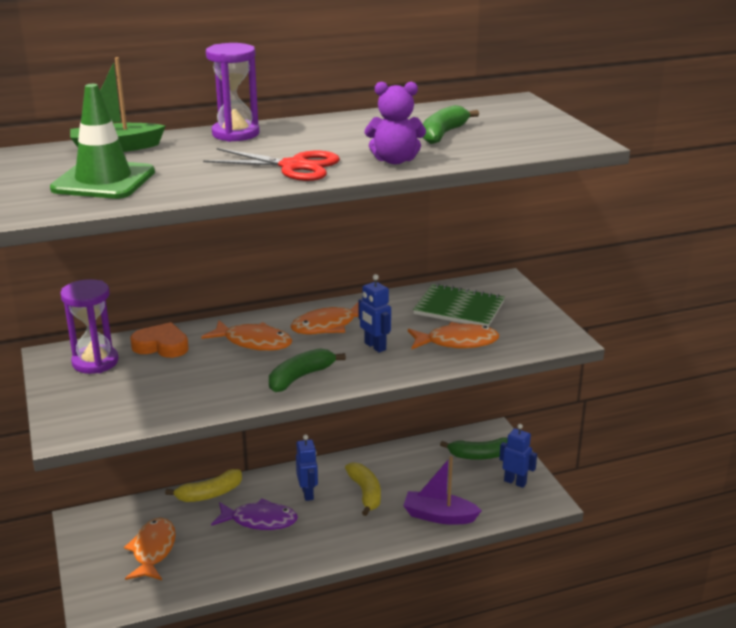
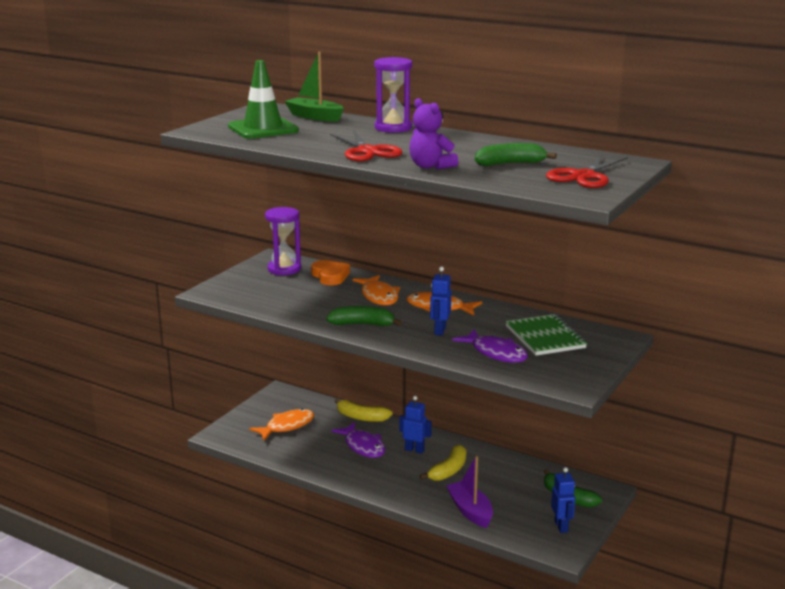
camera: 50 degrees right, 5 degrees down
(308, 493) = (414, 450): blue robot -> blue robot turned 105 degrees counterclockwise
(457, 342) = (496, 353): orange fish -> purple fish
(525, 125) = (584, 176): none -> red scissors

